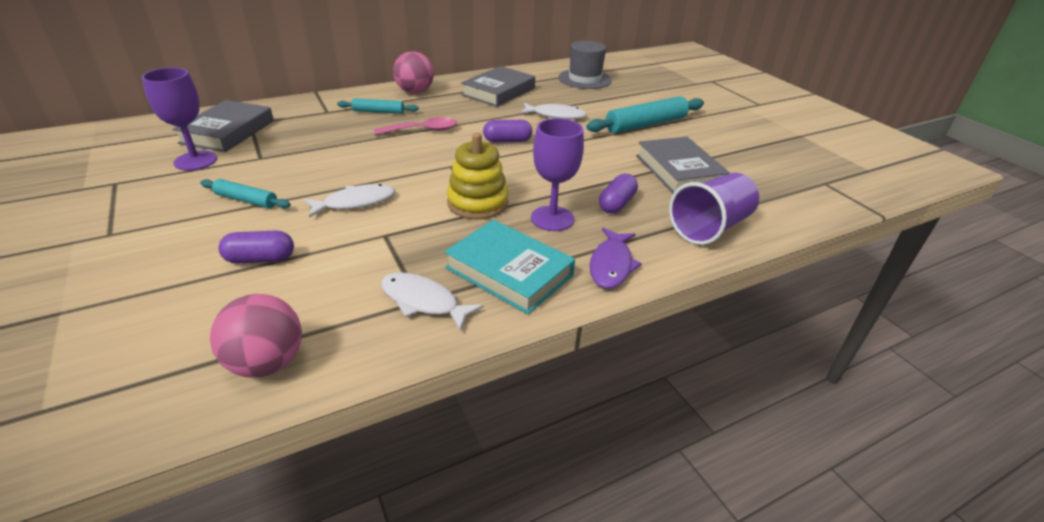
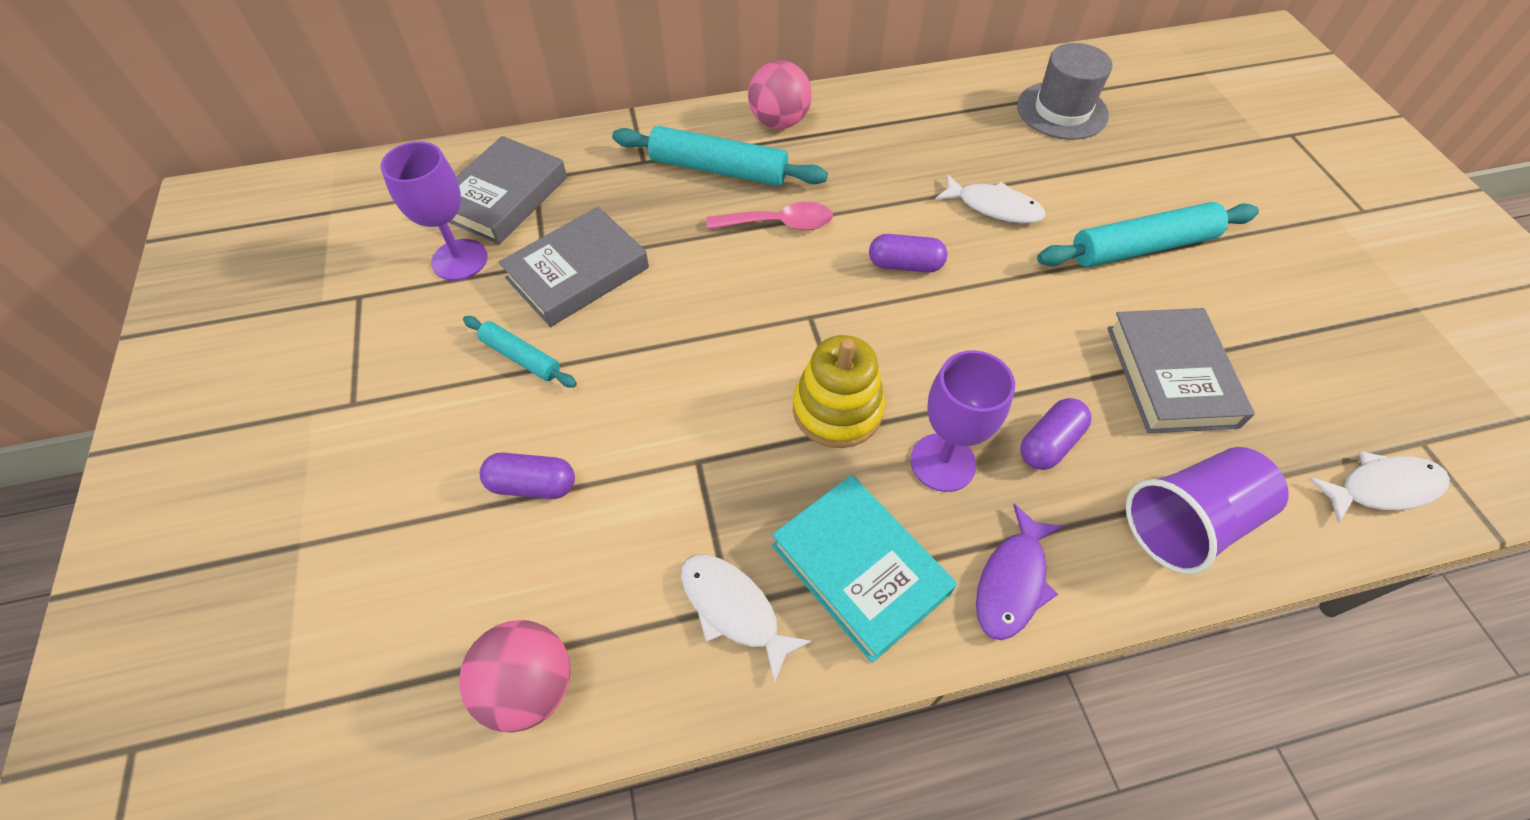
camera: 15 degrees right, 20 degrees up
(355, 202) = (664, 383): white fish -> white fish (1381, 488)
(378, 112) = (718, 169): turquoise rolling pin -> turquoise rolling pin, size x1.79
(498, 92) = (911, 133): grey book -> grey book (577, 273)

